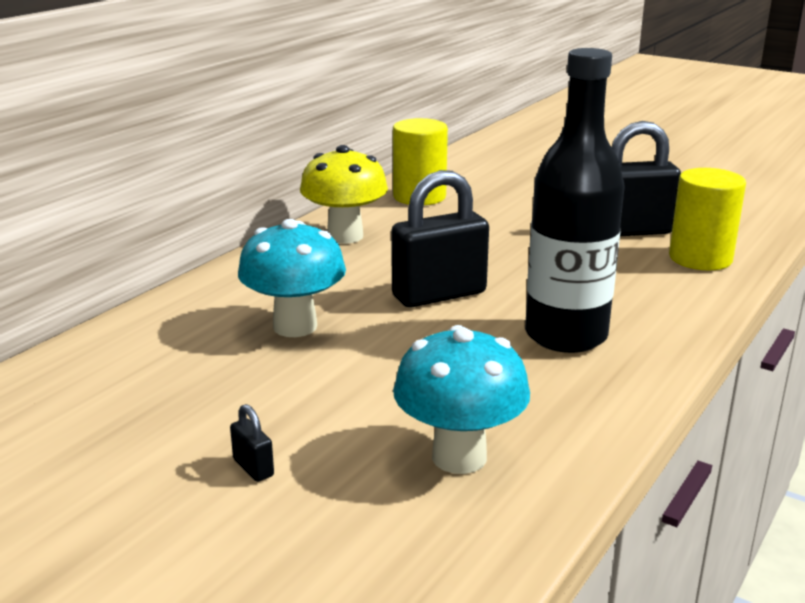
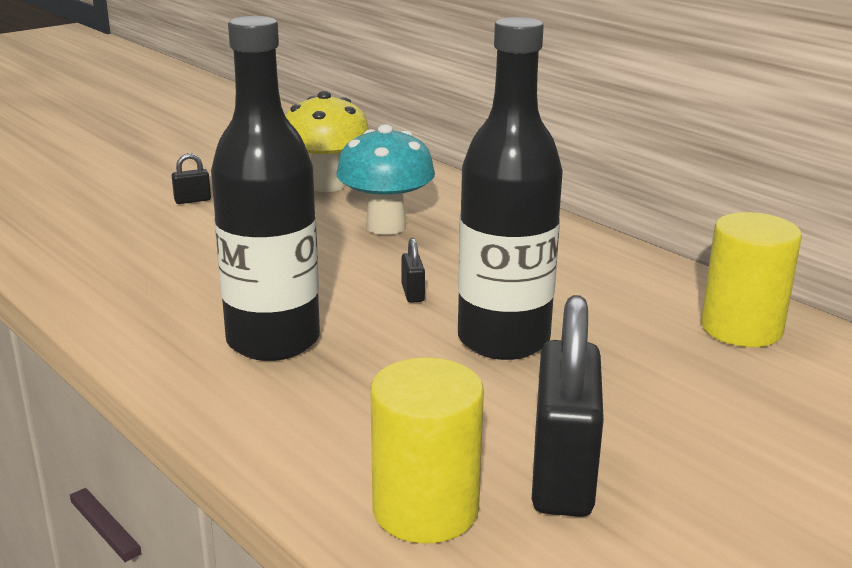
camera: 105 degrees right, 0 degrees up
(345, 236) = (598, 267): yellow mushroom -> yellow mushroom (327, 185)
(439, 295) = (412, 293): black padlock -> black padlock, size x0.41
(459, 457) = (132, 259): turquoise mushroom -> none
(491, 257) = (503, 340): none -> black bottle

